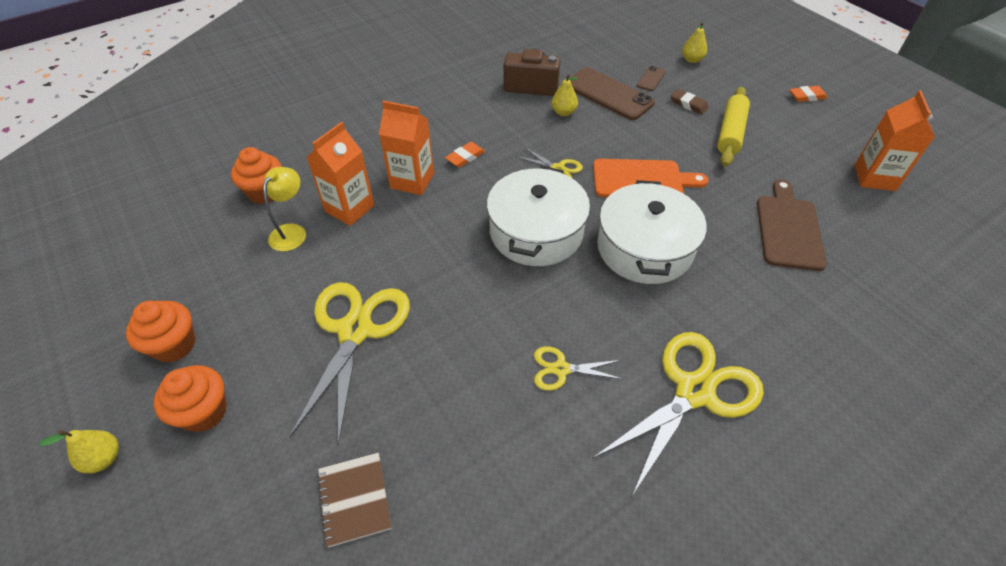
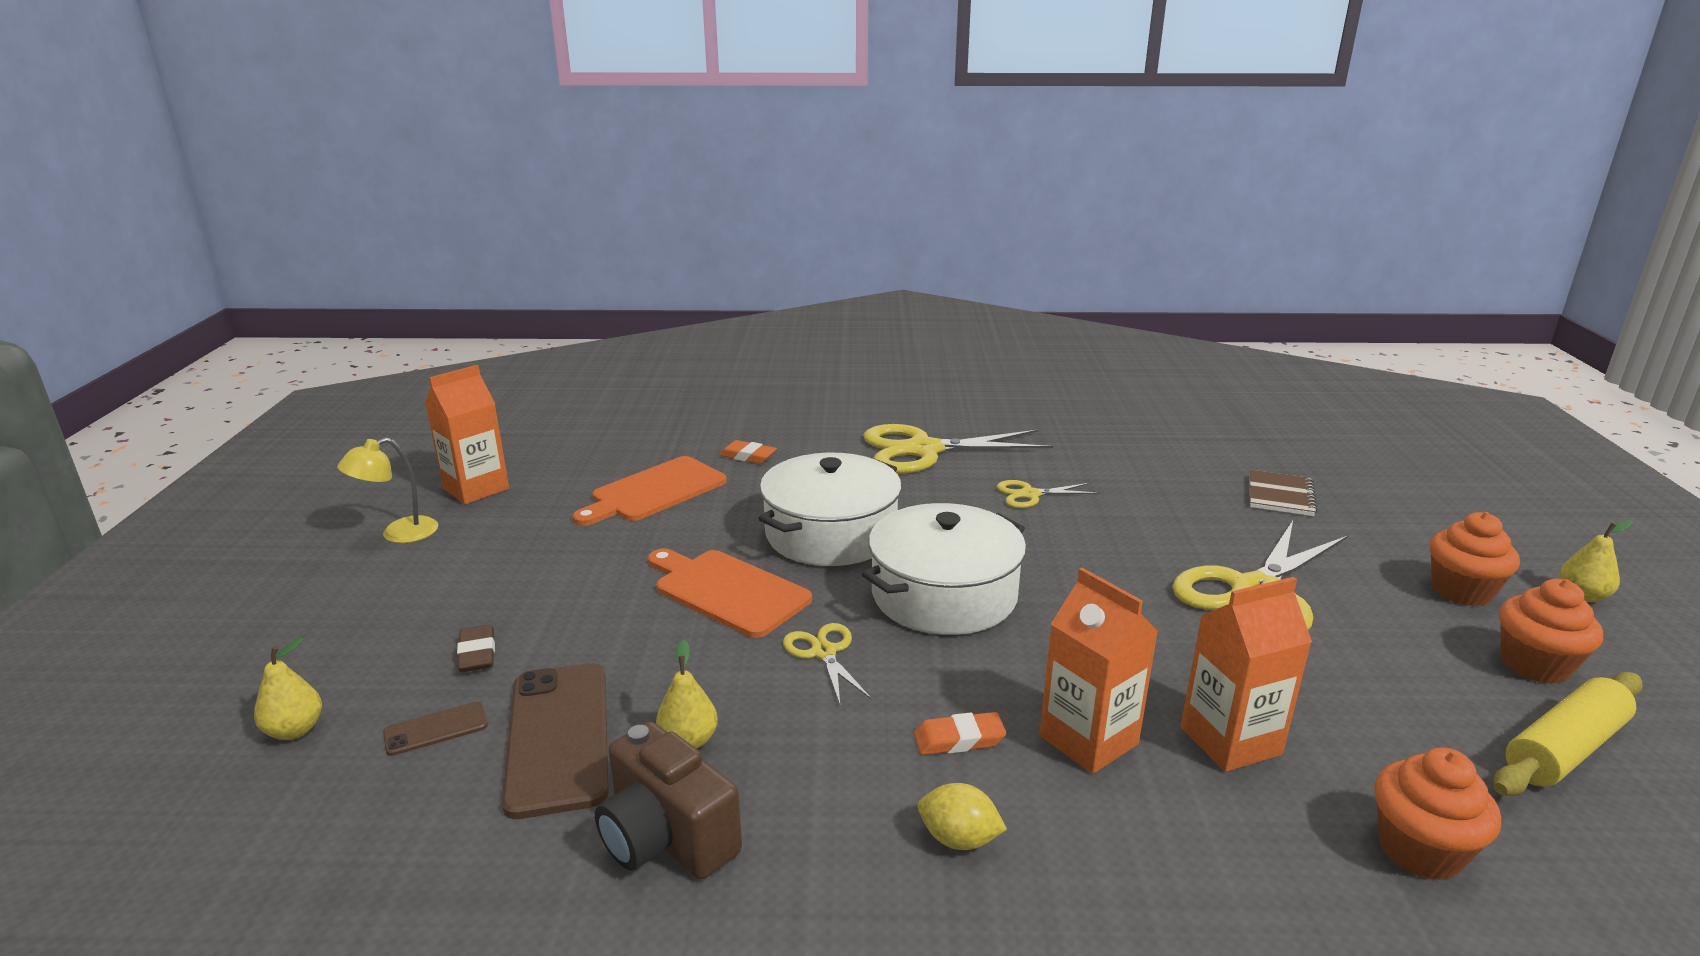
camera: 145 degrees left, 25 degrees down
(292, 231) = (1351, 745): yellow lamp -> yellow lamp (398, 534)
(439, 124) = (959, 839): none -> yellow lemon
(561, 369) = (1030, 494): yellow scissors -> yellow scissors turned 135 degrees clockwise
(730, 133) = (511, 590): yellow rolling pin -> yellow rolling pin (1563, 749)
(788, 229) = (654, 491): brown cutting board -> orange cutting board
(807, 96) = (311, 586): orange eraser -> orange eraser (748, 456)

